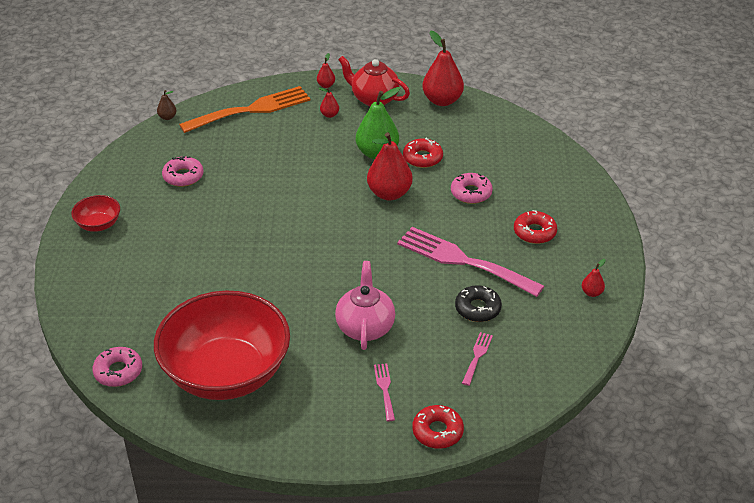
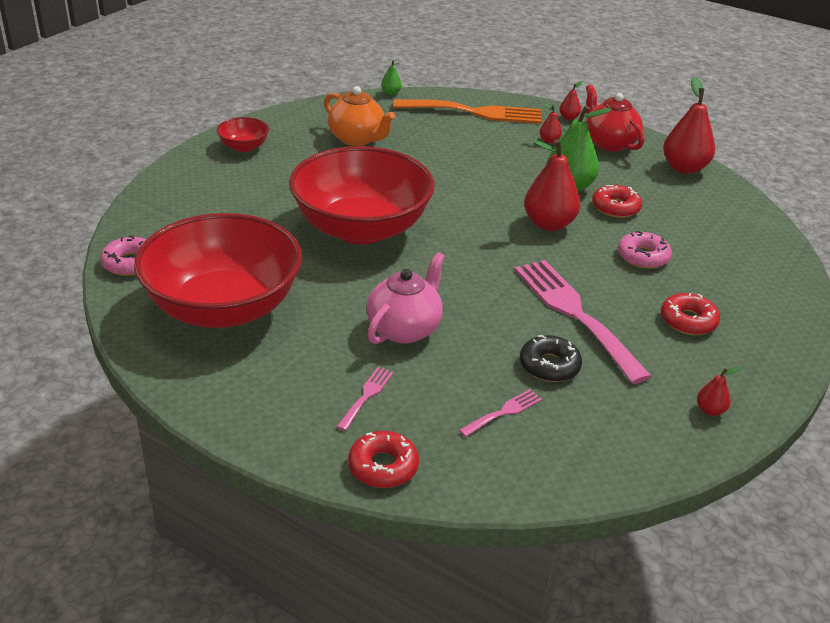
camera: 30 degrees right, 5 degrees down
(167, 117) = (391, 93): brown pear -> green pear
(183, 176) = (357, 139): pink donut -> orange teapot
(262, 259) = (361, 228): none -> red bowl

